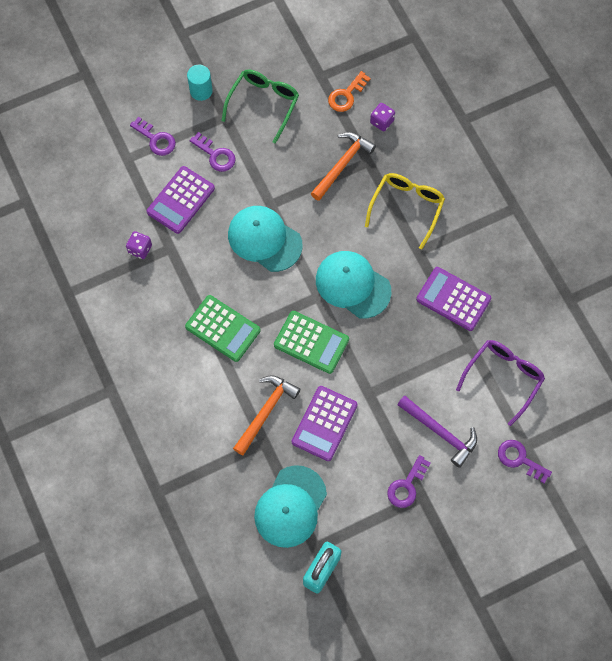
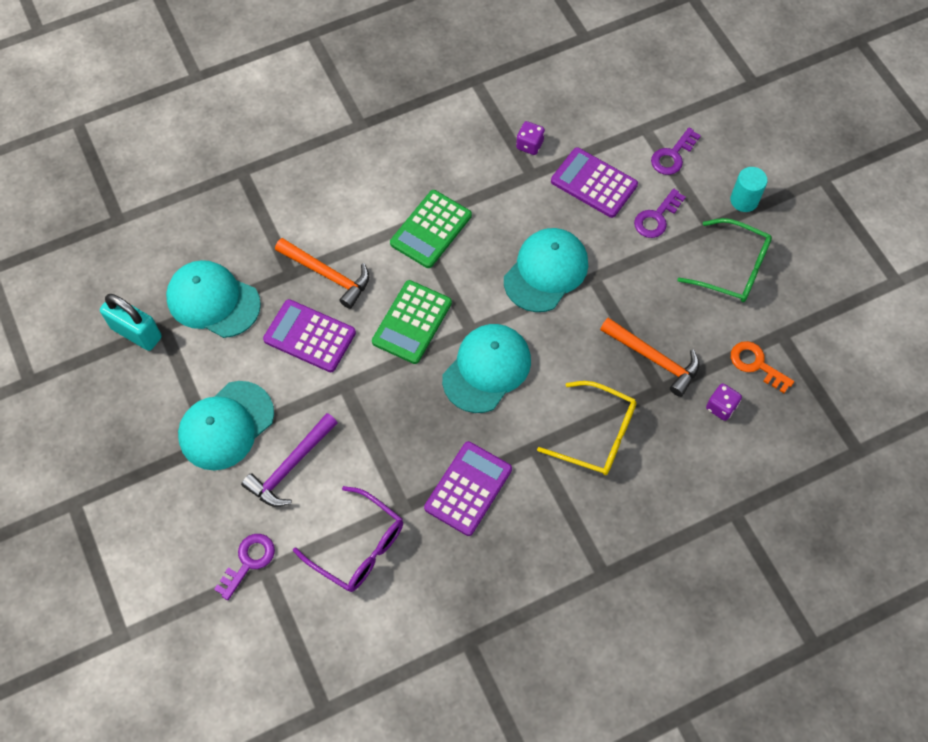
camera: 90 degrees right, 5 degrees down
(406, 486) = (226, 425): purple key -> turquoise cap

